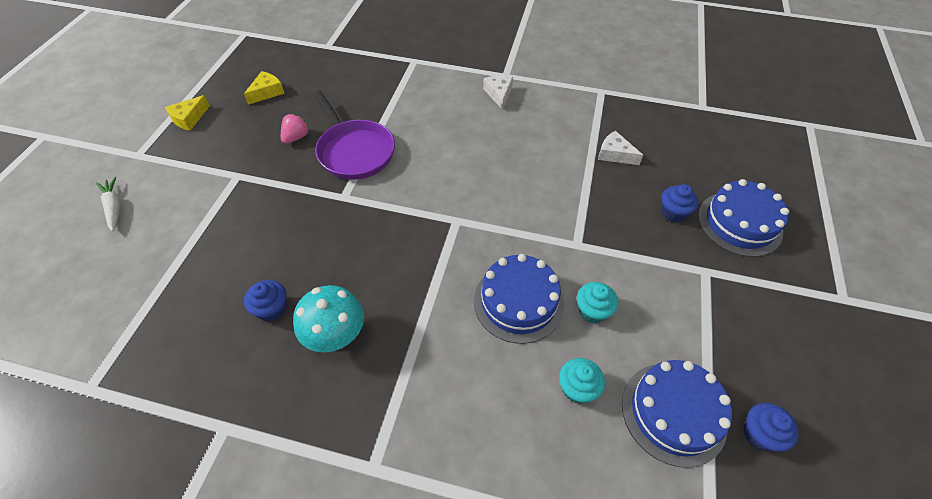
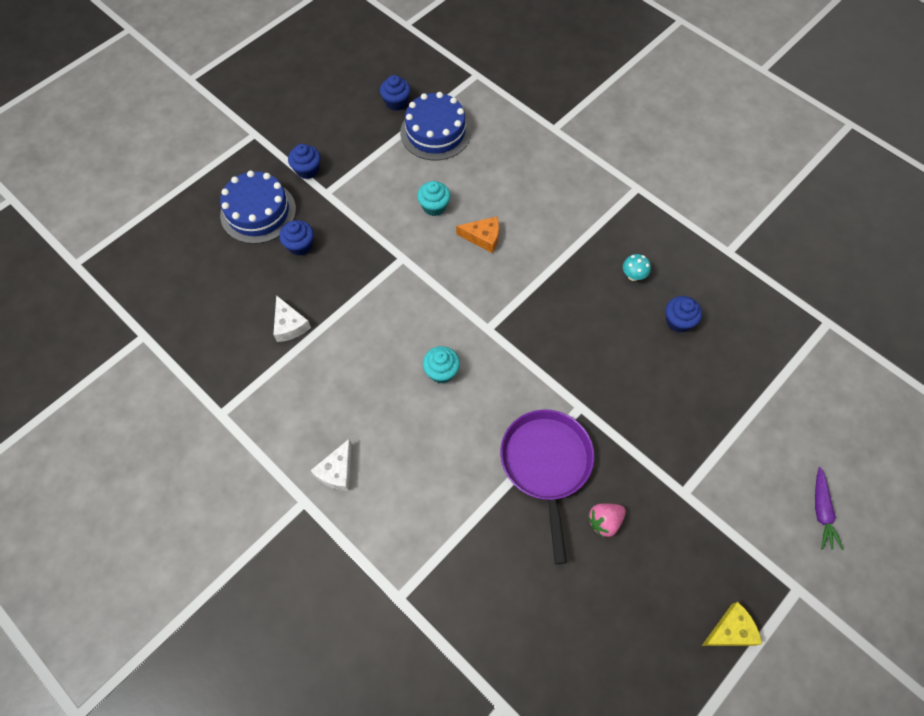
camera: 150 degrees left, 10 degrees up
(114, 207) = (821, 511): white carrot -> purple carrot
(267, 92) = (620, 634): yellow cheese -> none
(336, 337) = (633, 276): turquoise mushroom -> turquoise mushroom, size x0.50
(518, 302) = (483, 237): blue cake -> orange cheese
(577, 388) = (484, 169): turquoise cupcake -> turquoise cupcake (441, 371)
(749, 286) = (307, 170): none -> blue cupcake

